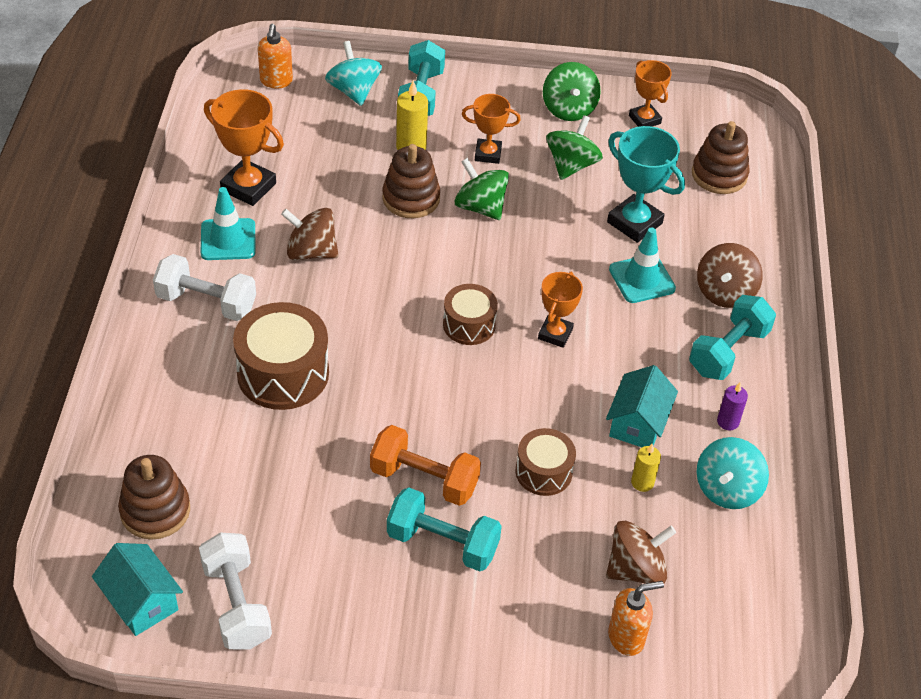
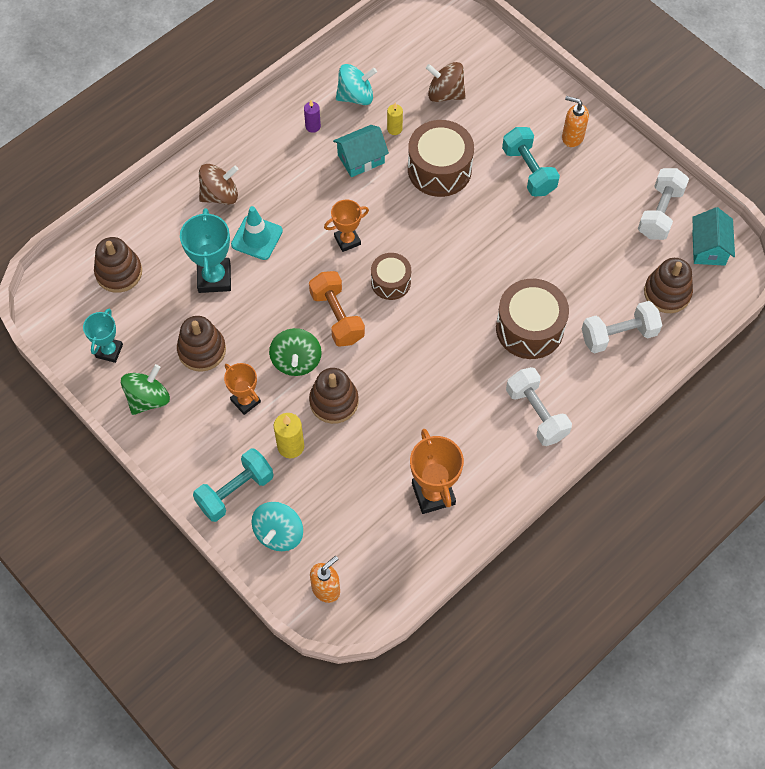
camera: 135 degrees left, 15 degrees up
(178, 428) = (618, 335): none -> white dumbbell
(228, 240) = (483, 456): turquoise traffic cone -> none
(311, 252) = (438, 405): brown spinning top -> none
(424, 479) = (506, 209): orange dumbbell -> orange dumbbell (337, 317)
(543, 472) = (439, 169): brown drum -> brown drum, size x1.67
(571, 165) = (202, 350): green spinning top -> brown stacking toy
(626, 637) = (483, 70): orange soap dispenser -> orange soap dispenser (572, 137)
(644, 119) = (109, 351): orange trophy -> turquoise trophy
(728, 351) = (263, 161): turquoise dumbbell -> none

